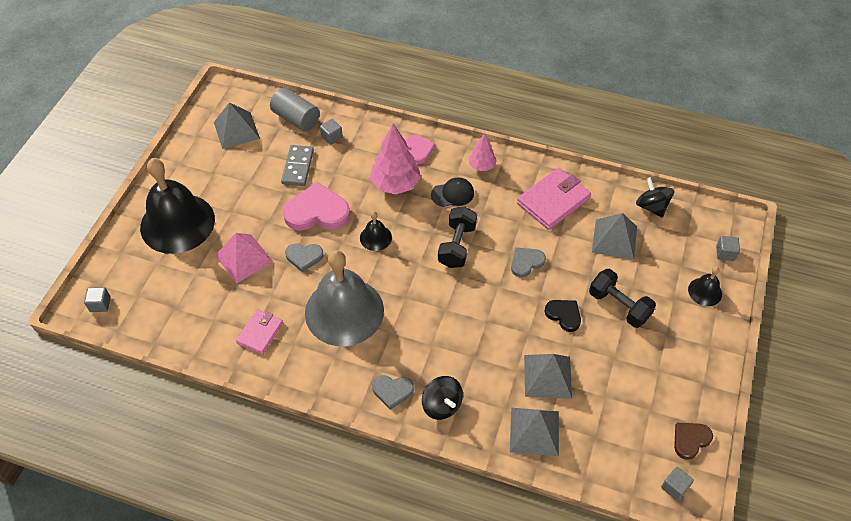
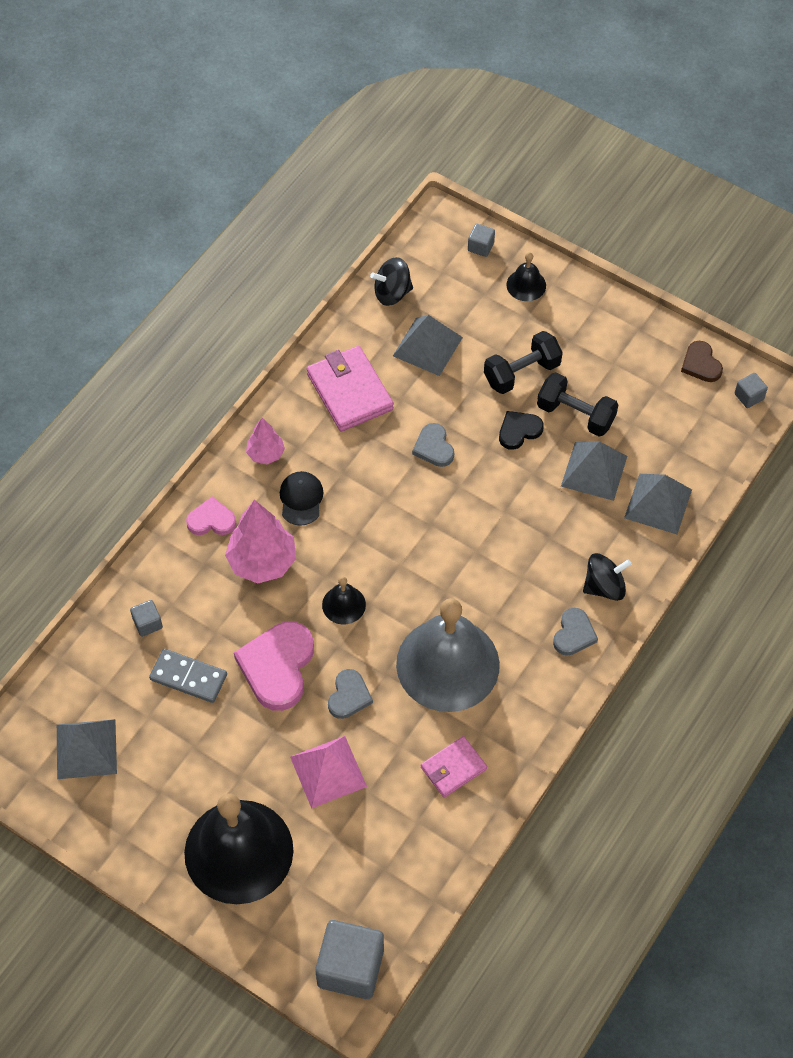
camera: 75 degrees left, 5 degrees up
(100, 304) = (350, 968): grey cube -> grey cube, size x2.14
(260, 333) = (453, 768): pink wallet -> pink wallet turned 75 degrees counterclockwise
(296, 119) = (94, 664): grey cylinder -> none
(457, 246) = (385, 515): black dumbbell -> black dumbbell (575, 415)

